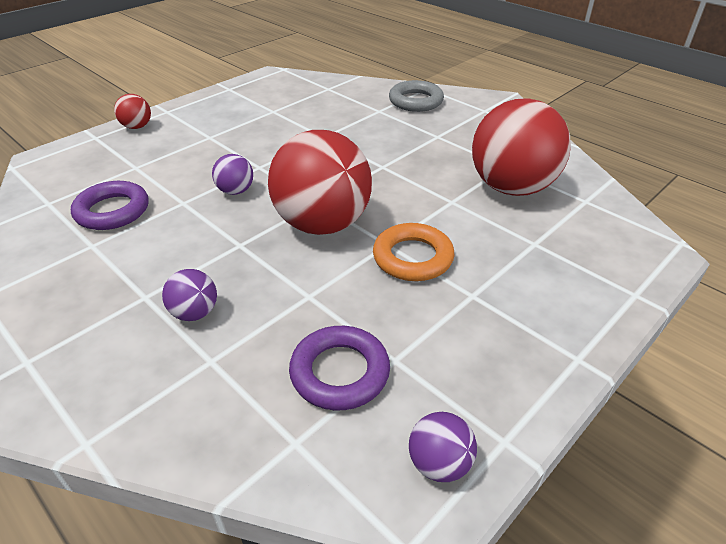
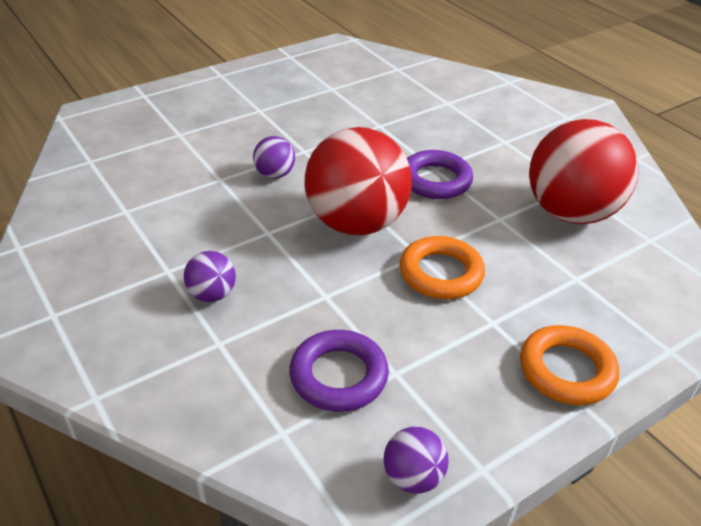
camera: 10 degrees right, 0 degrees up
(112, 211) = (150, 178): purple ring -> purple ring (435, 180)
(137, 127) = (187, 89): red ball -> none
(416, 101) = (492, 96): grey ring -> none
(552, 328) = (566, 370): none -> orange ring

